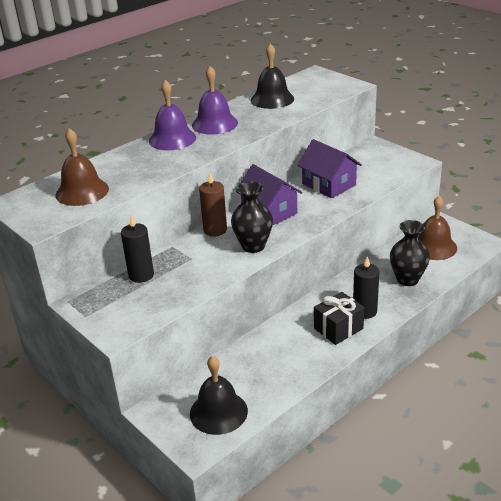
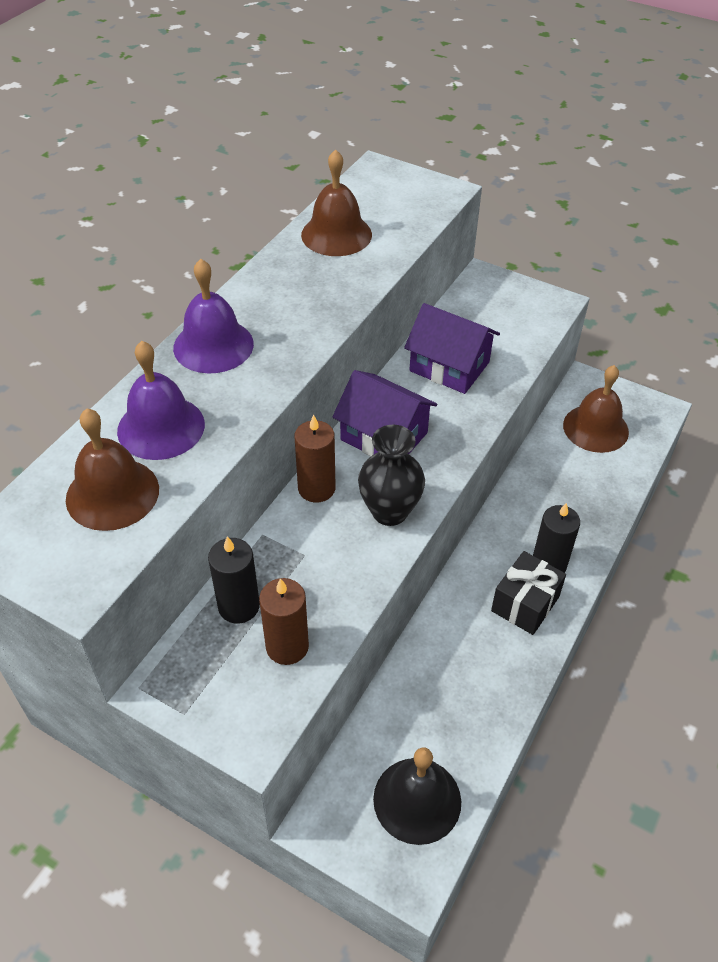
camera: 20 degrees left, 15 degrees up
(159, 297) = (287, 646): none -> brown candle
(214, 124) = (268, 301): purple bell -> purple bell (161, 427)
(272, 99) = (336, 234): black bell -> brown bell
(407, 279) = (583, 494): black vase -> none

